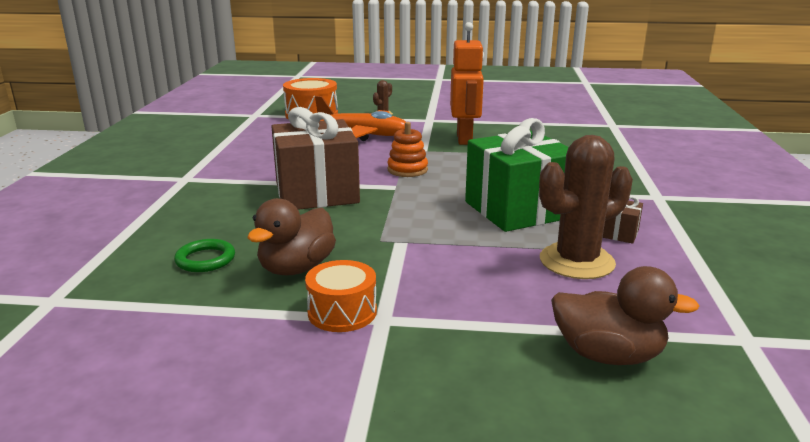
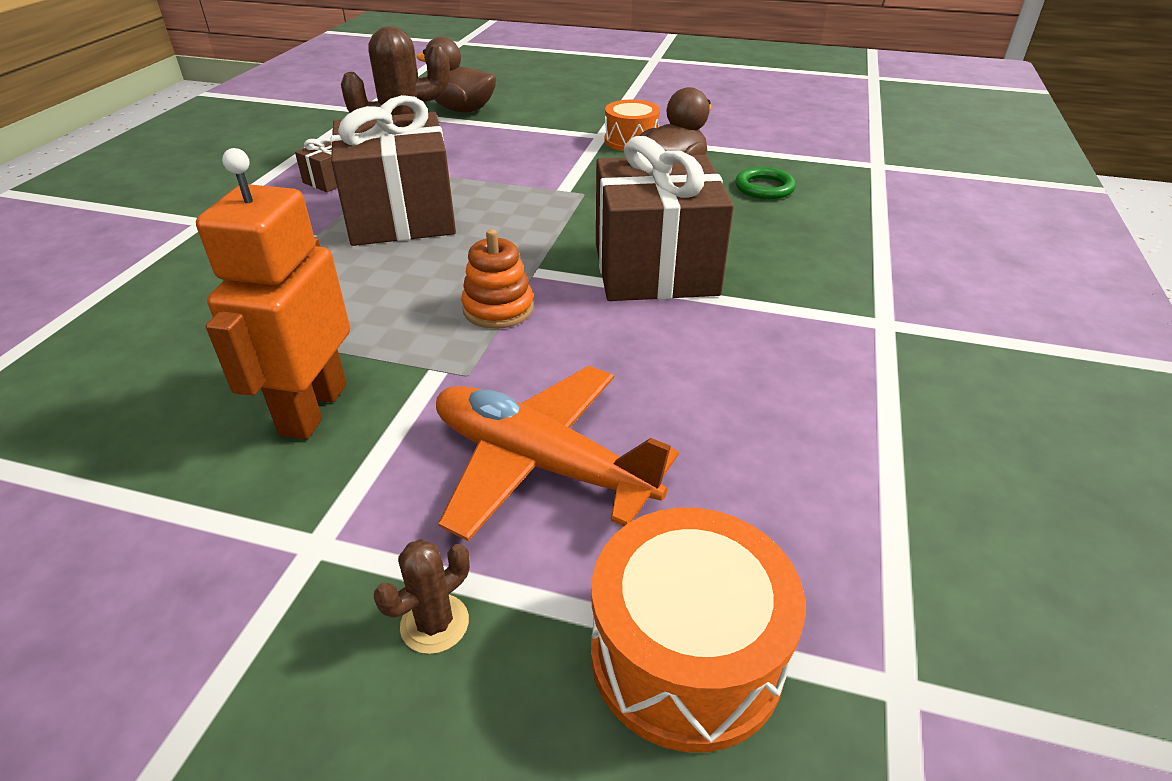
camera: 170 degrees left, 15 degrees up
(517, 210) = (401, 217): green gift -> brown gift

